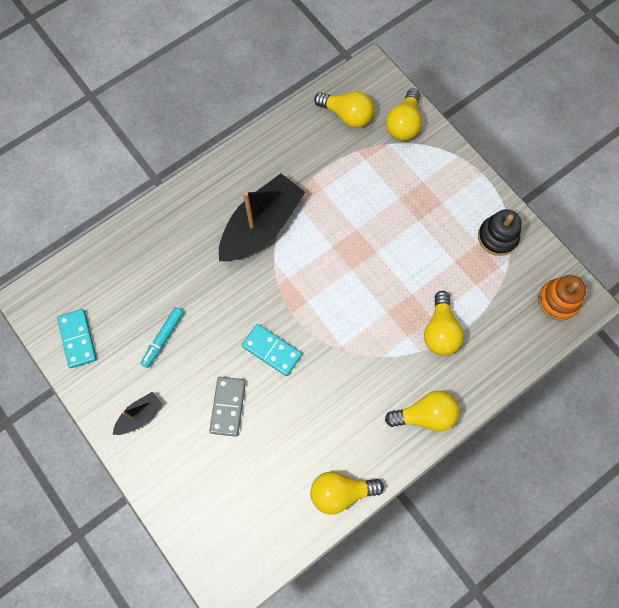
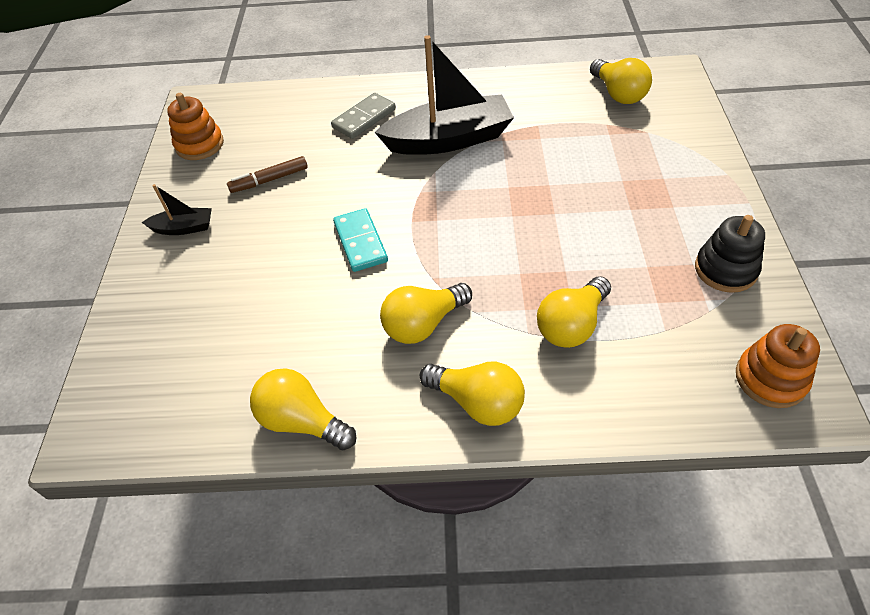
camera: 40 degrees right, 20 degrees down
(77, 339) = (199, 145): turquoise domino -> orange stacking toy
(163, 338) = (269, 180): turquoise marker -> brown marker
(228, 406) = (269, 266): grey domino -> grey domino (364, 118)
(403, 124) = (679, 123): yellow light bulb -> yellow light bulb (423, 324)

